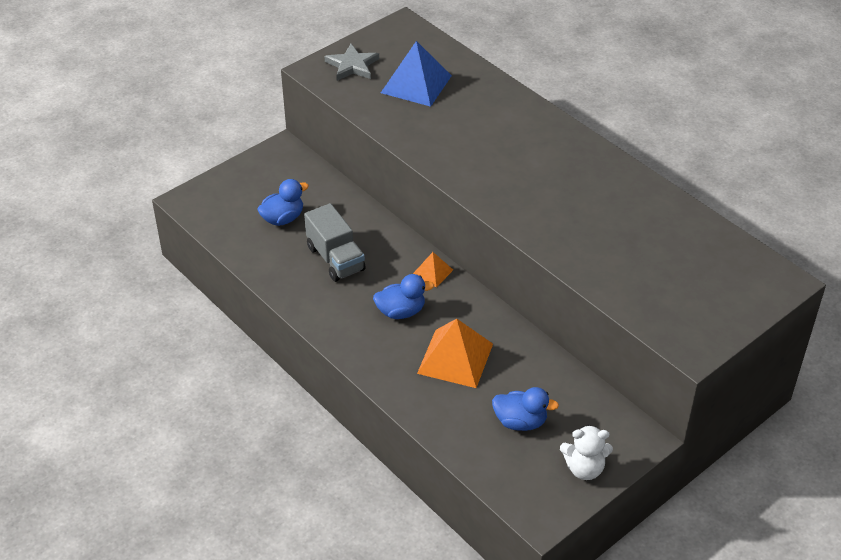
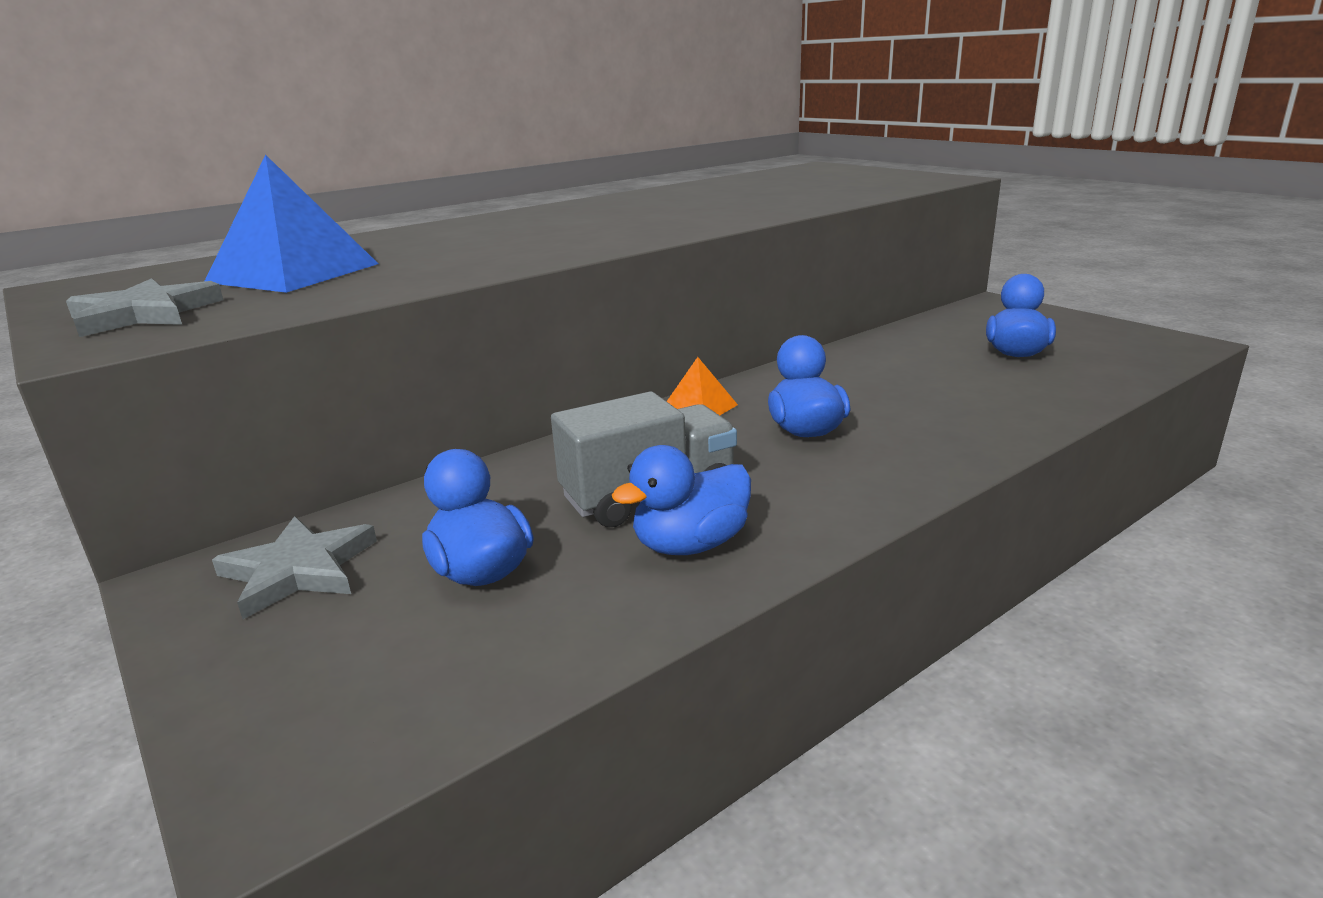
camera: 85 degrees left, 20 degrees down
(288, 173) = (299, 570): none -> grey star
(295, 272) = (690, 545): none -> blue duck
(455, 358) = (906, 390): orange pyramid -> none
(584, 468) = (1071, 325): white teddy bear -> none

